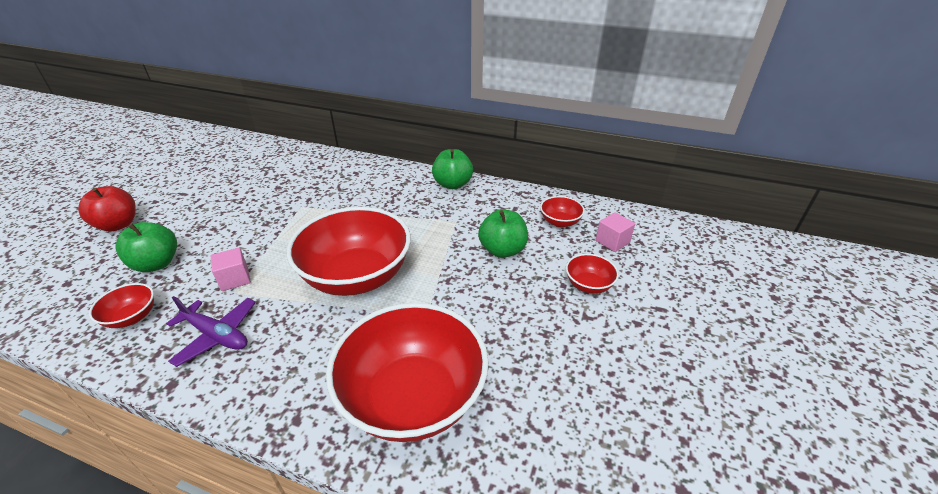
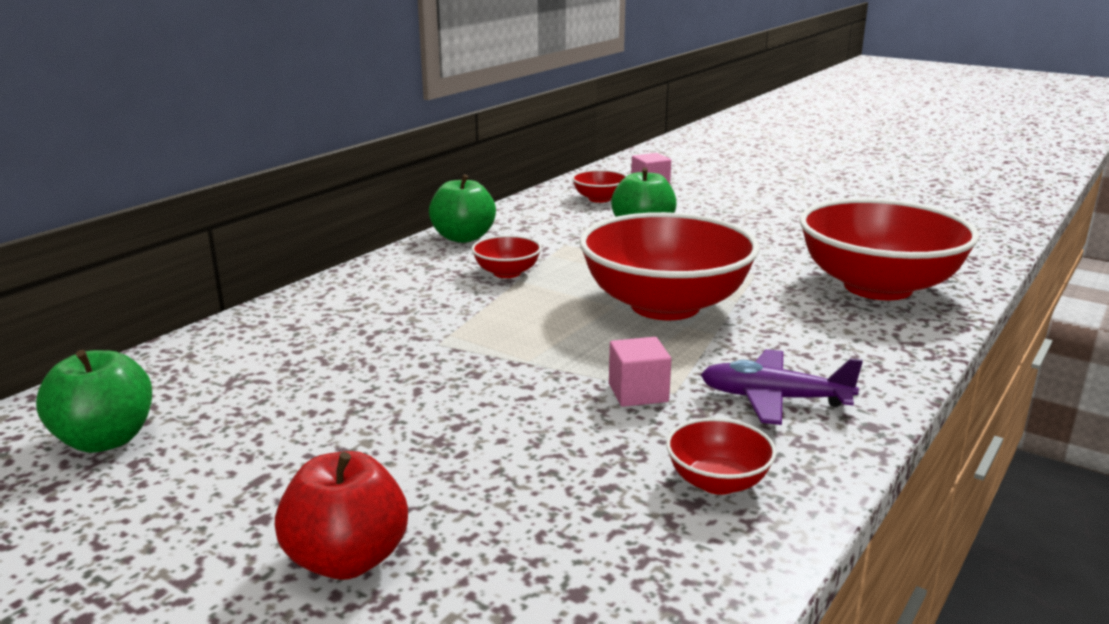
camera: 75 degrees left, 15 degrees down
(157, 264) = (555, 477): green apple -> green apple (105, 440)
(216, 335) = (774, 399): purple plane -> purple plane turned 120 degrees counterclockwise
(588, 285) = (720, 204): red bowl -> red bowl (507, 273)

